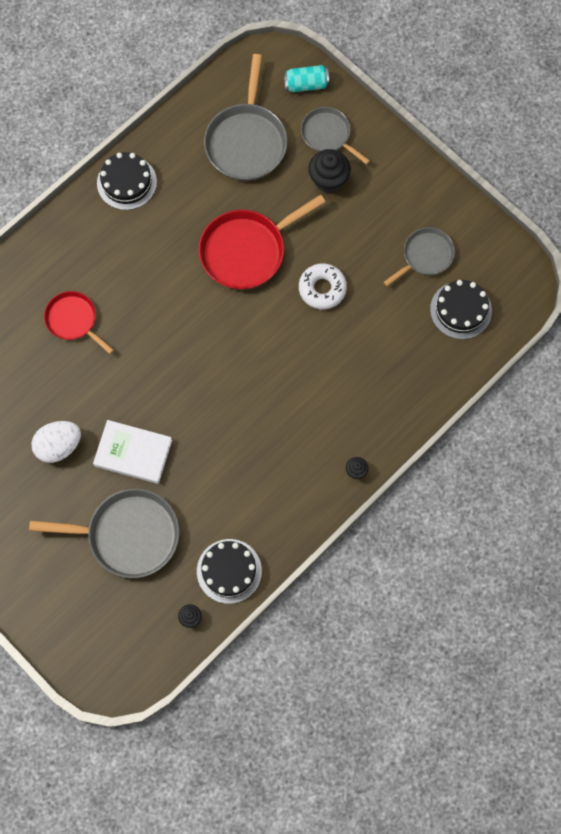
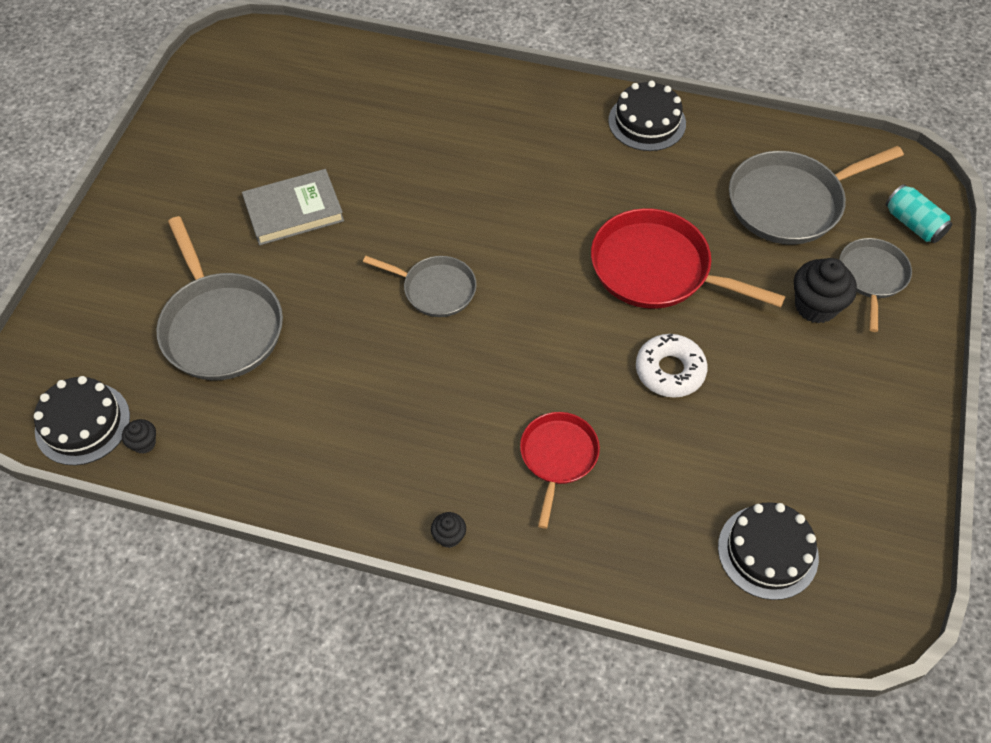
camera: 60 degrees right, 15 degrees down
(59, 446) = (294, 211): white egg -> grey book
(73, 320) = (451, 153): red pan -> red pan (558, 457)
(133, 453) = (326, 282): white book -> none
(229, 571) = (228, 455): black cake -> black cake (82, 423)
(425, 256) = (808, 467): grey pan -> grey pan (436, 289)

